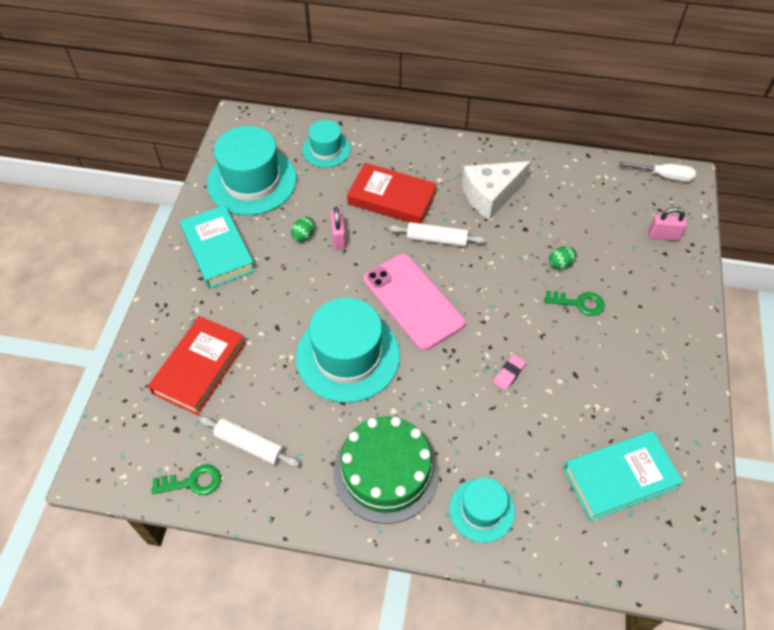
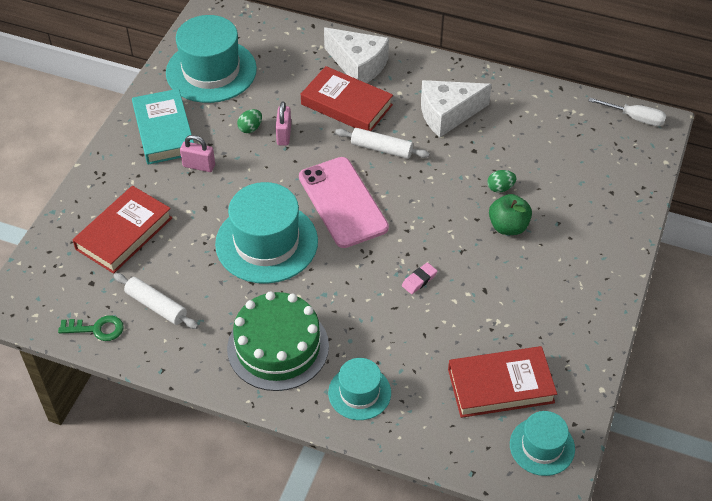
camera: 10 degrees right, 5 degrees down
(326, 150) = (292, 50): turquoise hat -> turquoise hat (542, 446)
(393, 157) = (358, 65): none -> white cheese
(579, 303) = (508, 226): green key -> green apple
(619, 478) = (500, 386): turquoise book -> red book
(663, 236) = (615, 175): pink padlock -> pink padlock (199, 166)

